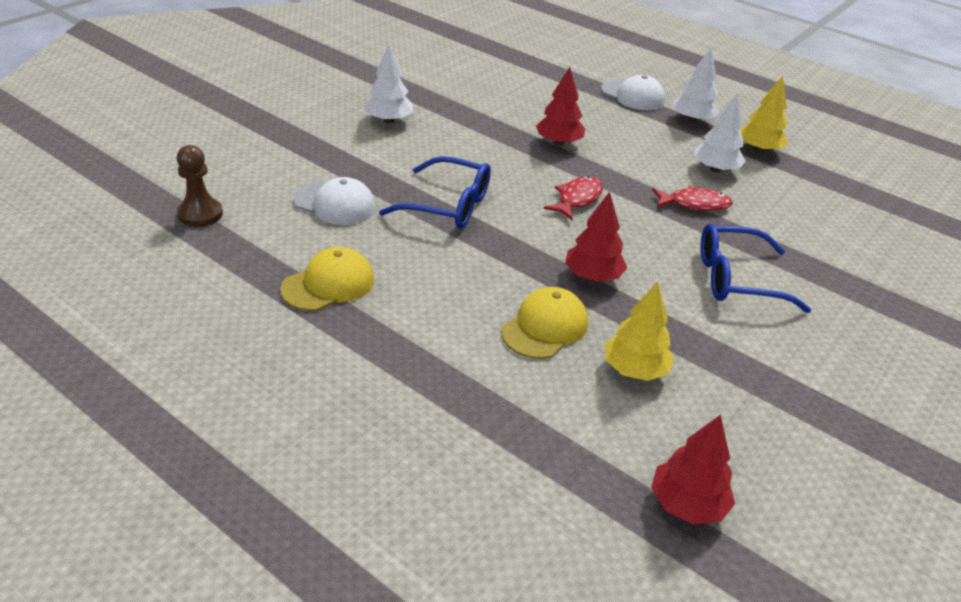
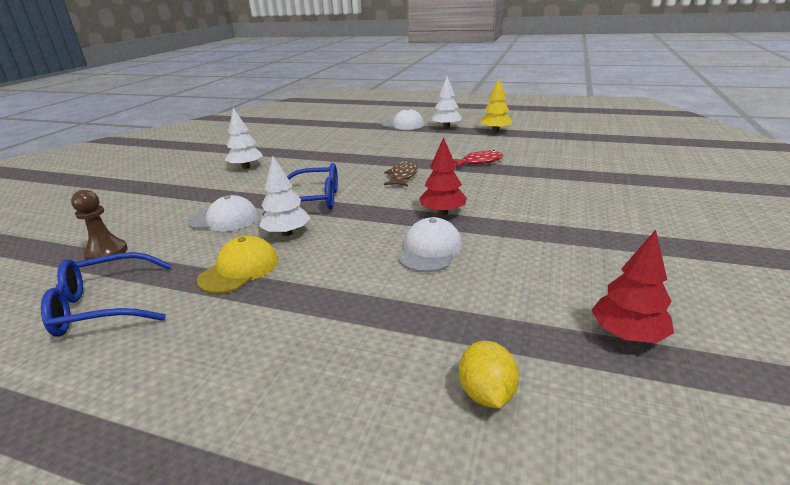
camera: 15 degrees left, 10 degrees down
(502, 510) = (486, 393): none -> yellow lemon
(545, 327) = (430, 250): yellow cap -> white cap
(558, 142) = (371, 153): red tree -> none
(577, 199) = (402, 176): red fish -> brown fish
(634, 370) = (514, 257): yellow tree -> none
(715, 169) = (478, 144): white tree -> white tree (286, 233)
(737, 279) = (536, 190): blue glasses -> blue glasses (104, 306)

